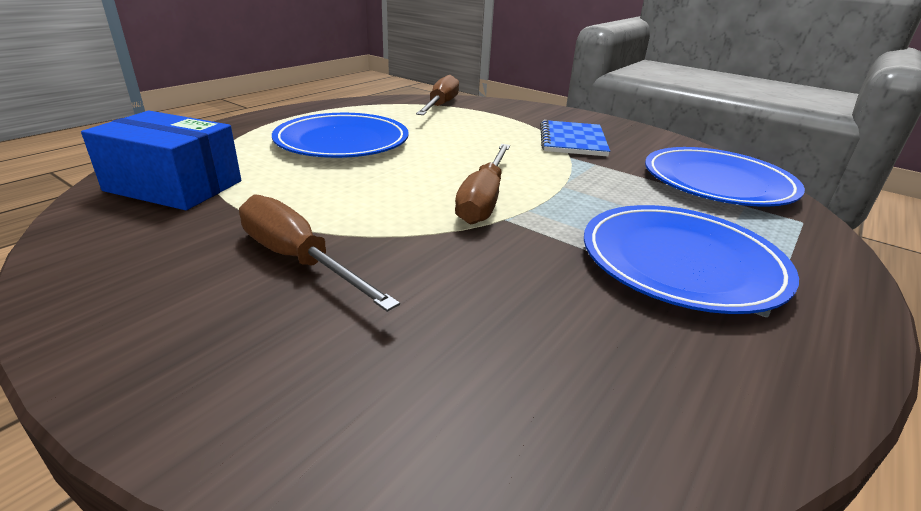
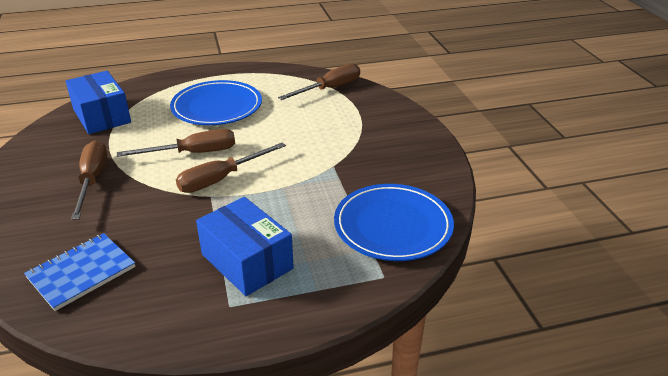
camera: 40 degrees right, 5 degrees up
(398, 187) = (193, 153): none -> brown screwdriver
(572, 140) = (363, 152): blue notebook -> blue notebook (81, 272)
(681, 262) = (247, 261): blue plate -> blue box

